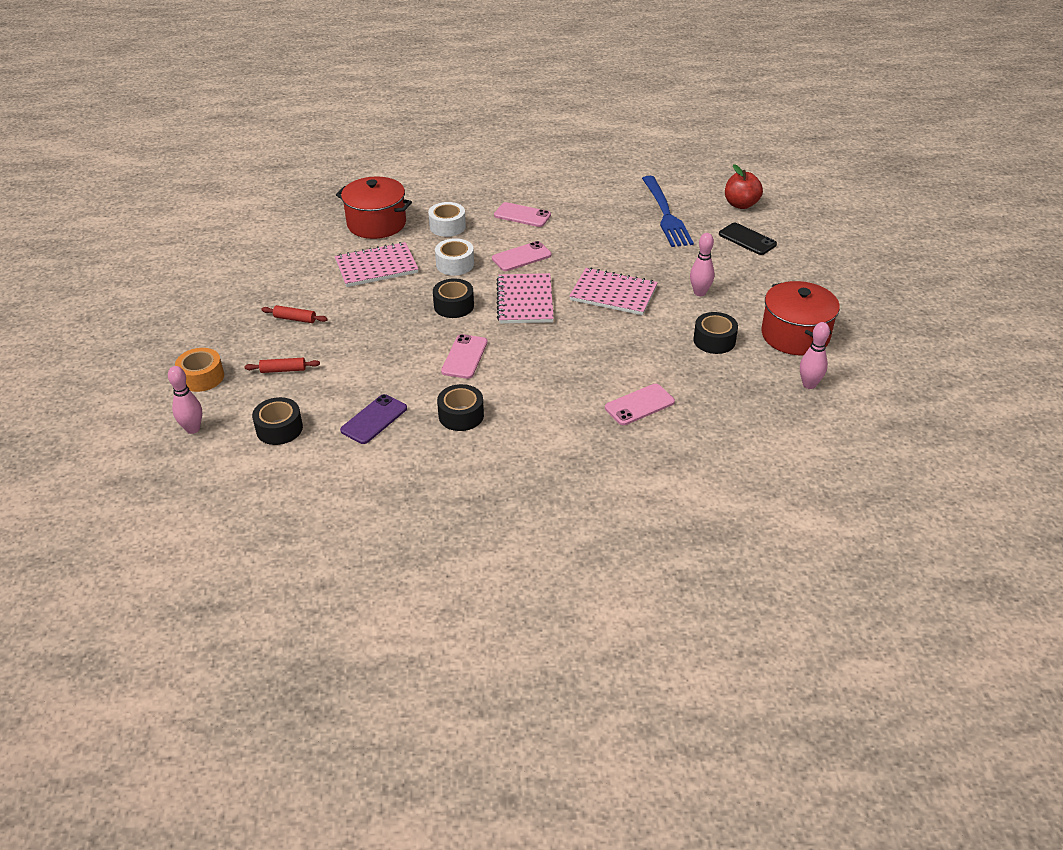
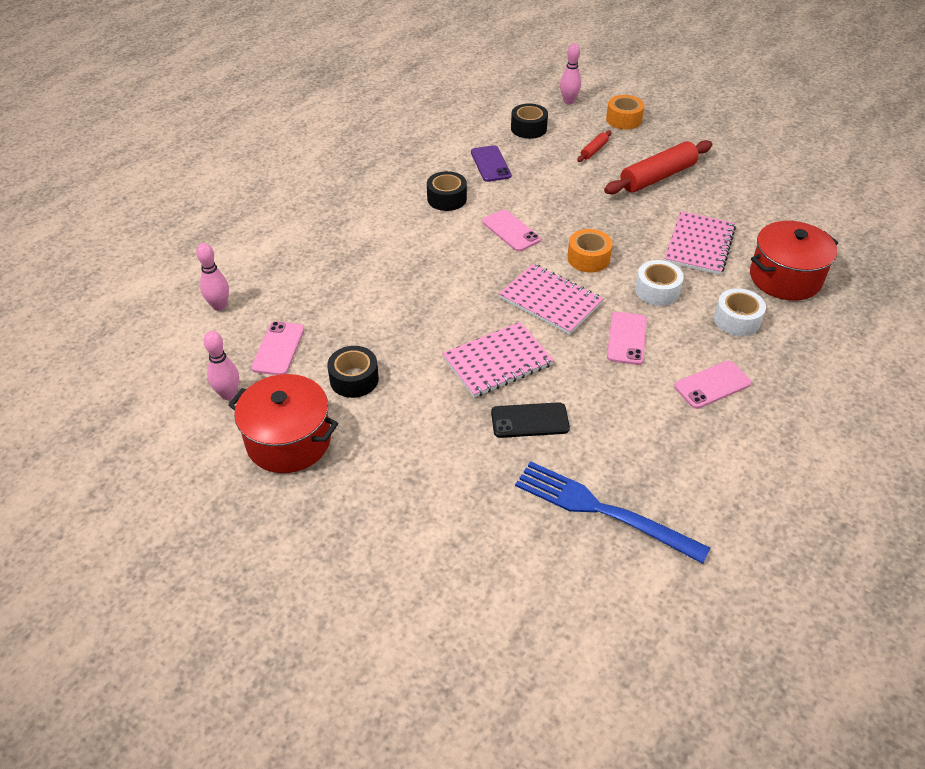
camera: 130 degrees right, 5 degrees up
(295, 319) = (657, 177): red rolling pin -> red rolling pin, size x2.14
(454, 306) = (588, 258): black tape -> orange tape
(639, 405) = (343, 283): pink phone -> pink phone (278, 348)
(700, 293) = (429, 423): pink bowling pin -> pink bowling pin (219, 306)
(741, 204) = (553, 609): red apple -> none
(747, 239) = (473, 545): black phone -> black phone (530, 420)

